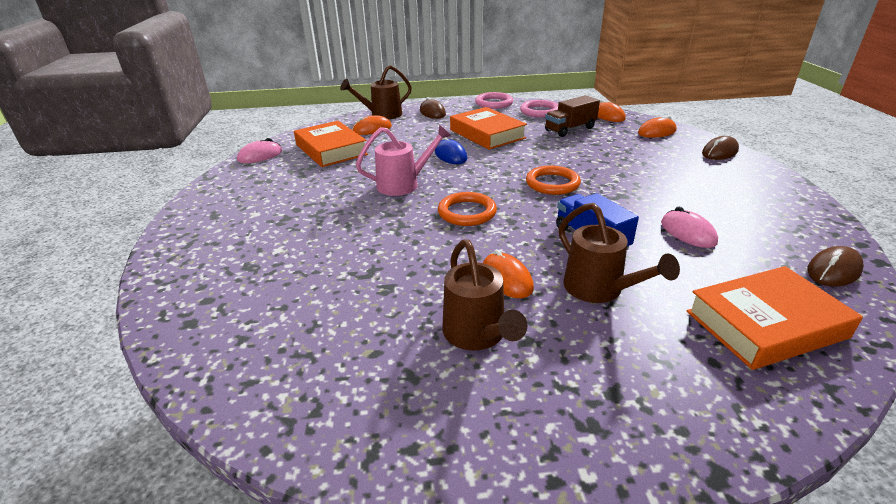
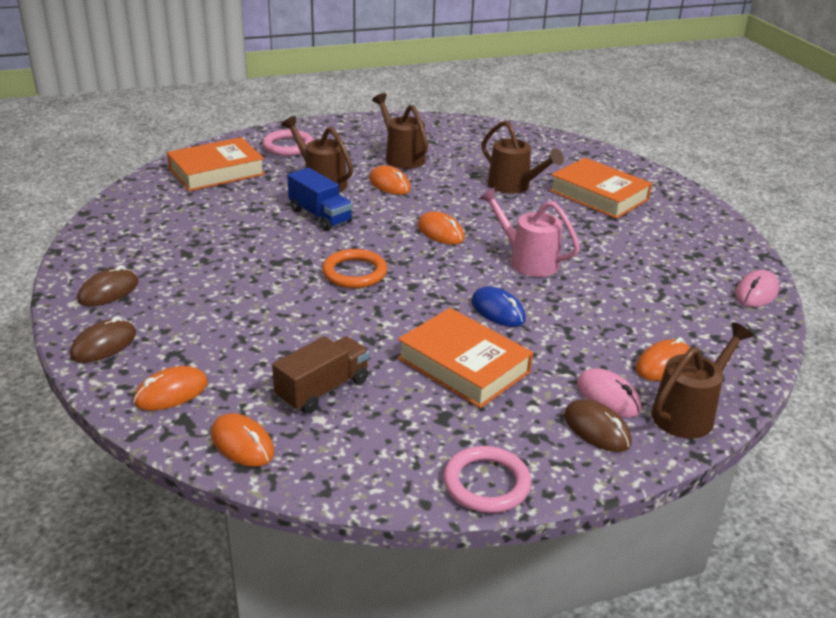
camera: 165 degrees right, 0 degrees up
(331, 150) = (675, 311): orange book -> orange book (598, 195)
(351, 263) = (514, 186): none -> brown watering can
(404, 184) = (527, 260): pink watering can -> pink watering can turned 75 degrees clockwise
(467, 212) = (440, 232): orange ring -> orange mouse
(539, 111) = (380, 451): pink ring -> pink ring (288, 146)
(687, 233) = (229, 226): pink mouse -> pink mouse (608, 397)
(833, 270) = (131, 204): brown mouse -> brown mouse (108, 291)

